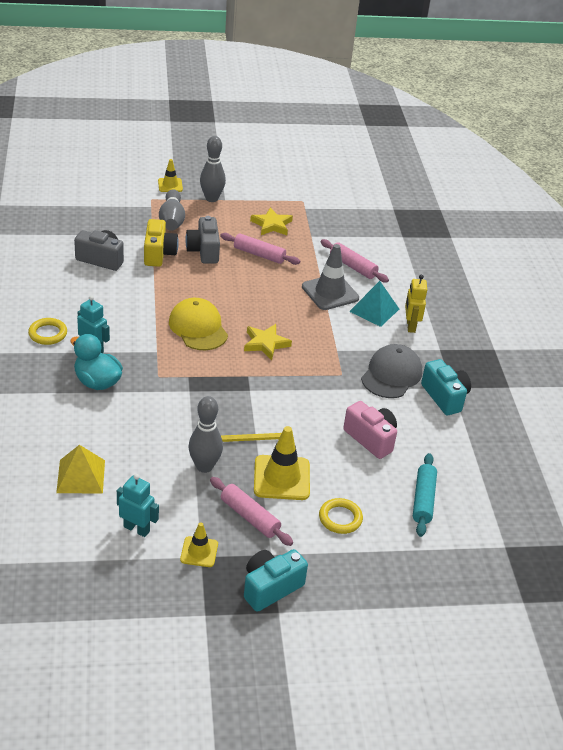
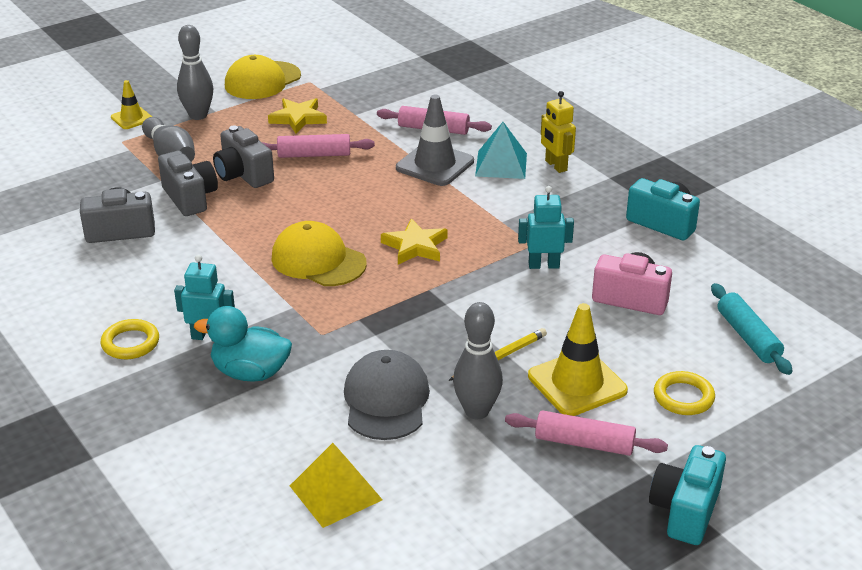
camera: 25 degrees left, 5 degrees down
(136, 529) = (466, 521): turquoise robot -> turquoise robot (543, 265)
(159, 254) = (190, 198): yellow camera -> grey camera
(199, 552) = (565, 511): yellow traffic cone -> none
(273, 189) = (262, 81): none -> yellow cap
(391, 375) = (586, 223): grey cap -> grey cap (386, 400)

